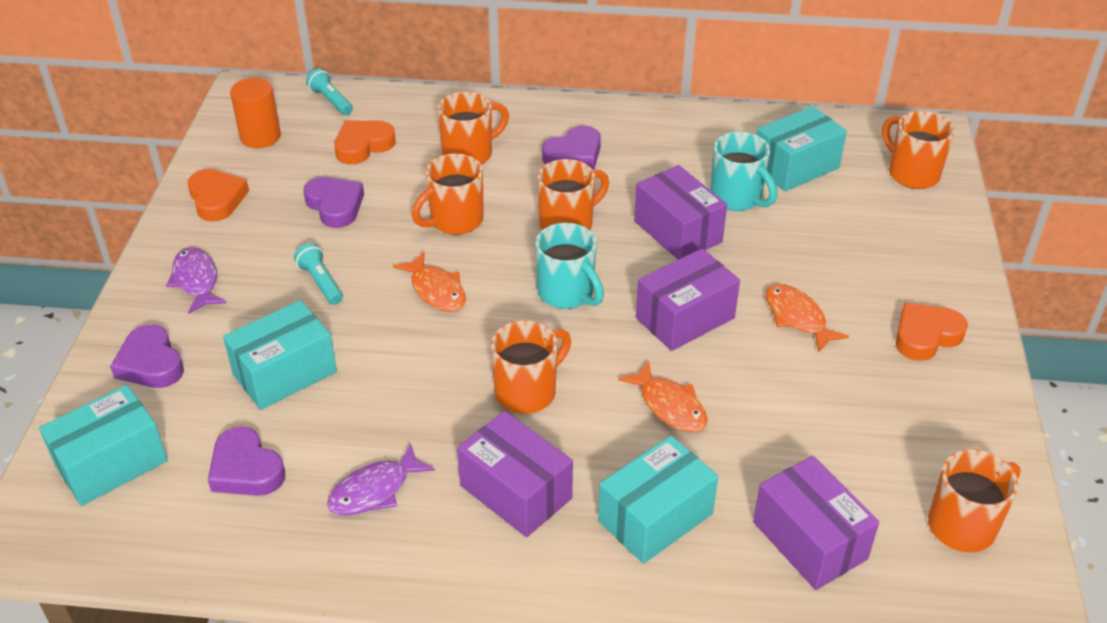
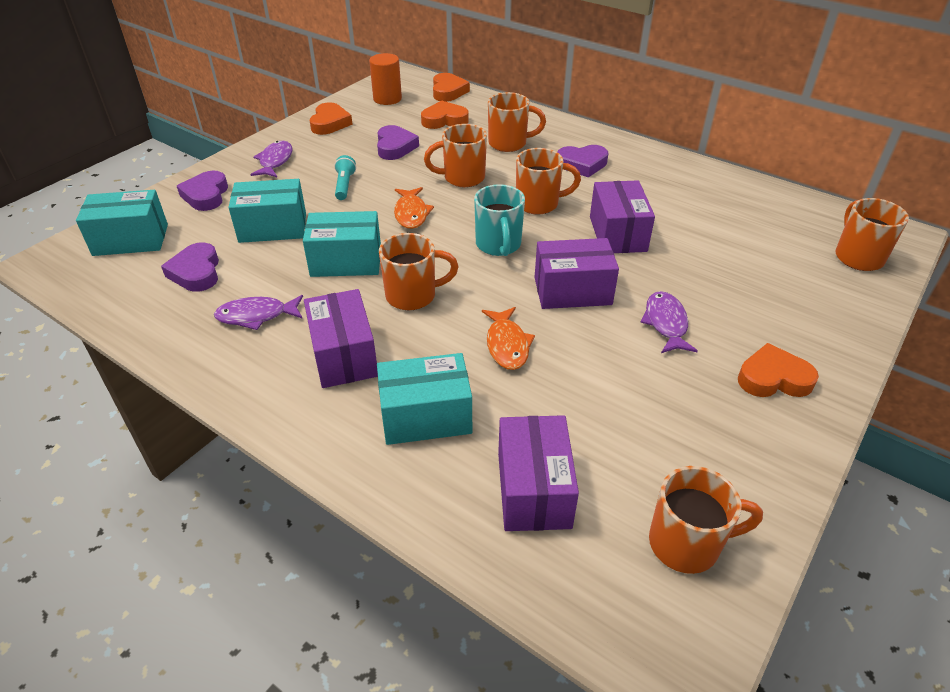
camera: 30 degrees right, 0 degrees up
(331, 101) = (448, 91): turquoise flashlight -> orange heart
(737, 198) = (685, 227): turquoise mug -> none
(795, 167) = (753, 221): turquoise box -> turquoise box (346, 261)
(797, 317) = (666, 323): orange fish -> purple fish

